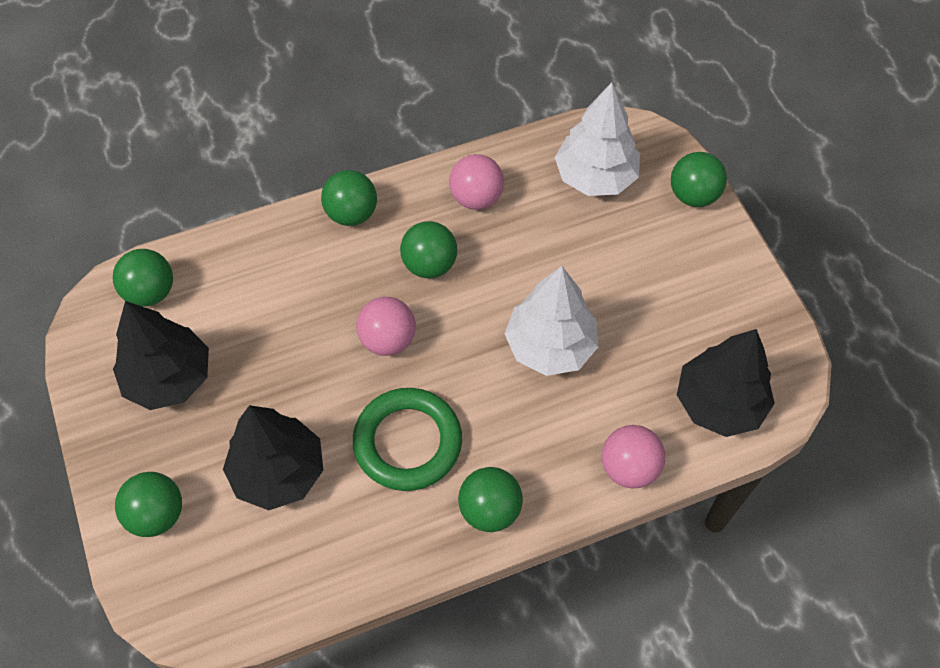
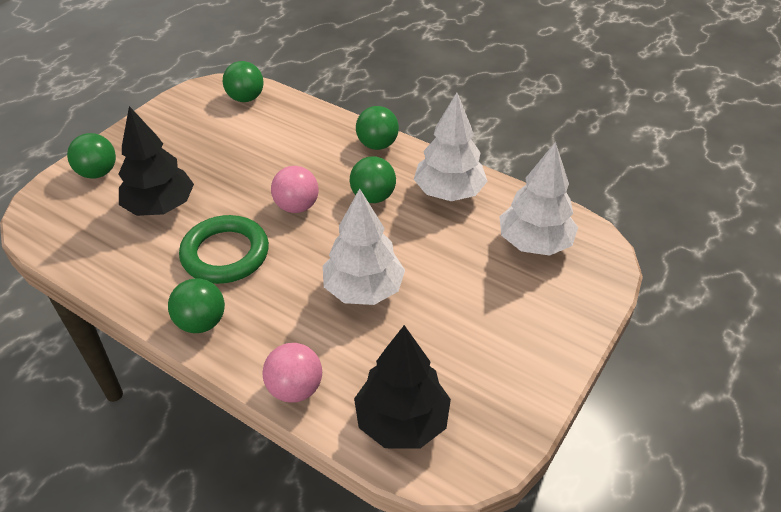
camera: 55 degrees right, 15 degrees down
(169, 378) = (193, 133): black tree -> none
(476, 198) = (449, 192): pink ball -> white tree
(693, 195) = (583, 308): green ball -> none

